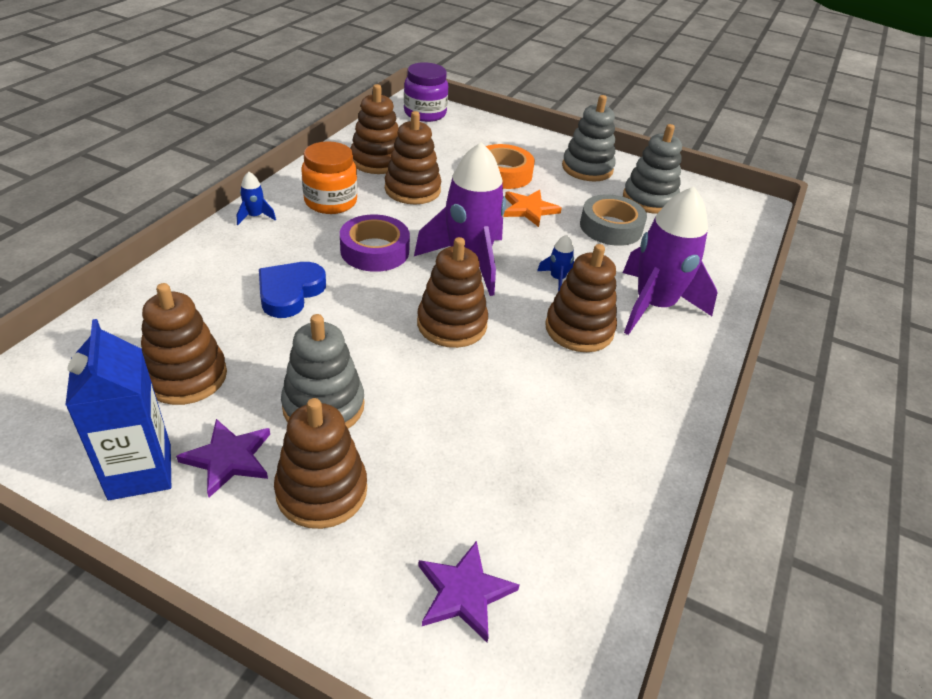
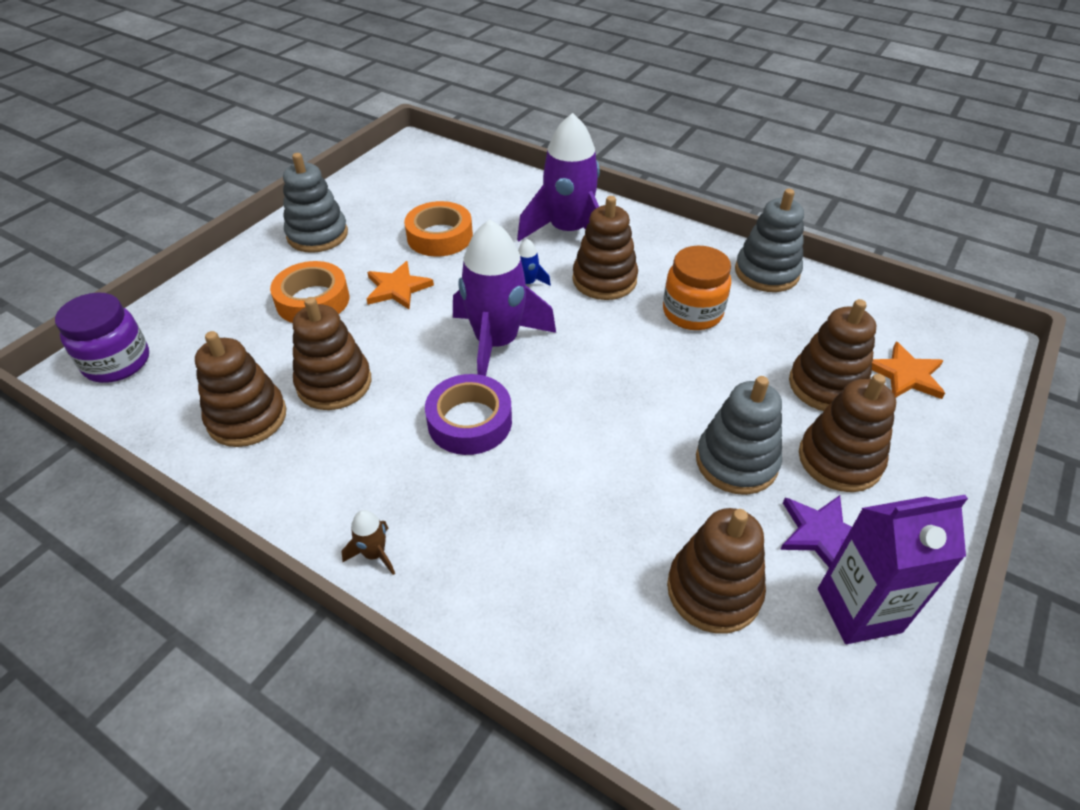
camera: 80 degrees left, 5 degrees up
(140, 472) = (859, 610): blue carton -> purple carton
(255, 216) = (374, 554): blue rocket -> brown rocket
(290, 292) = (553, 501): blue heart -> none
(330, 202) = (349, 467): orange jar -> orange jar (692, 313)
(452, 324) = (603, 363): brown stacking toy -> brown stacking toy (826, 386)
(464, 593) = (906, 375): purple star -> orange star
(610, 227) = (440, 236): grey tape -> orange tape
(649, 199) = (391, 204): grey stacking toy -> grey stacking toy (766, 272)

